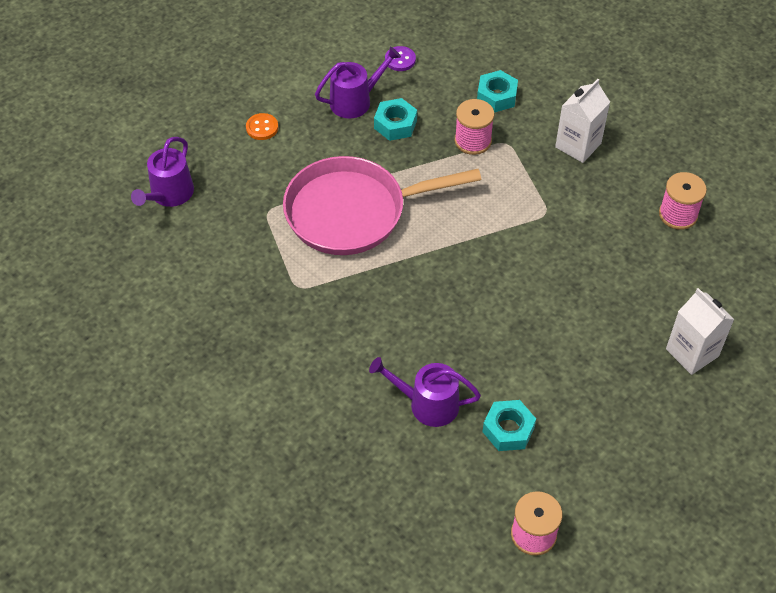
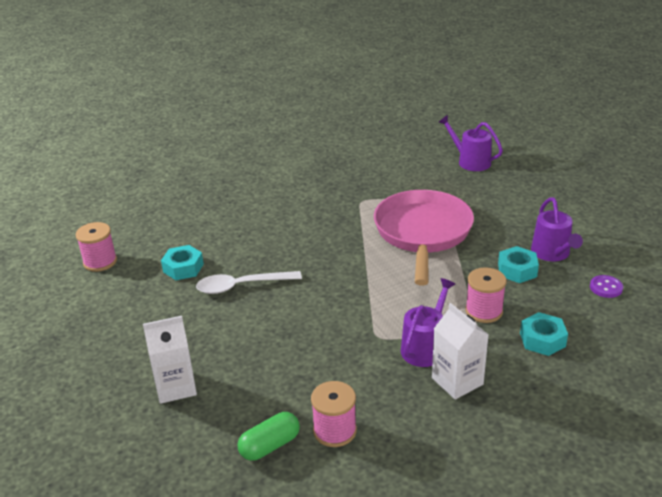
camera: 110 degrees right, 20 degrees down
(262, 128) = (529, 204): orange button -> none
(427, 404) = (229, 237): purple watering can -> purple watering can (425, 347)
(517, 355) = (241, 286): none -> white spoon
(718, 254) = (270, 445): none -> green capsule

